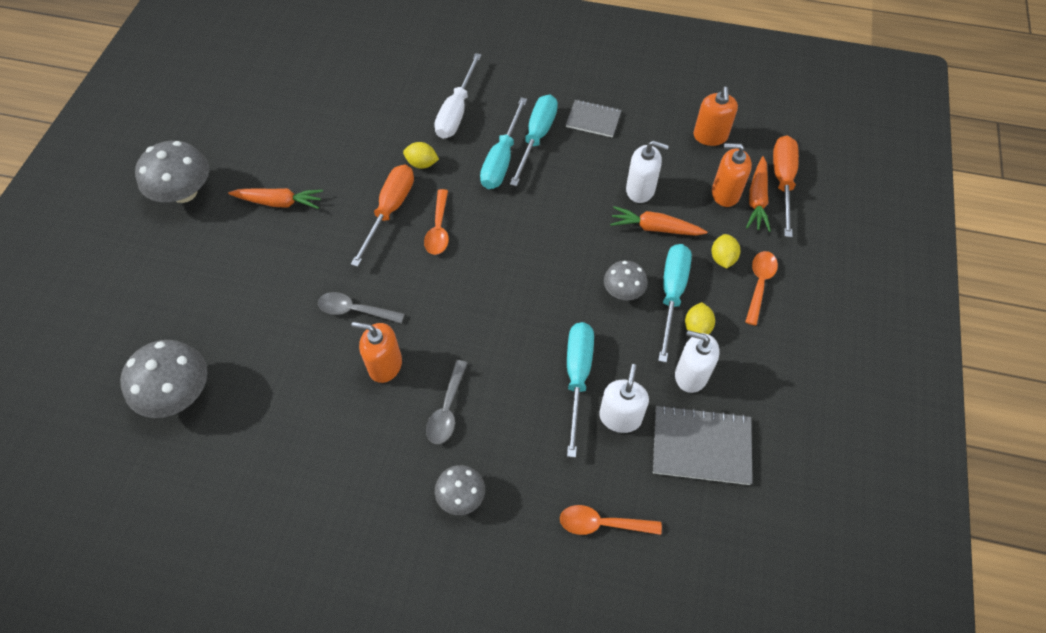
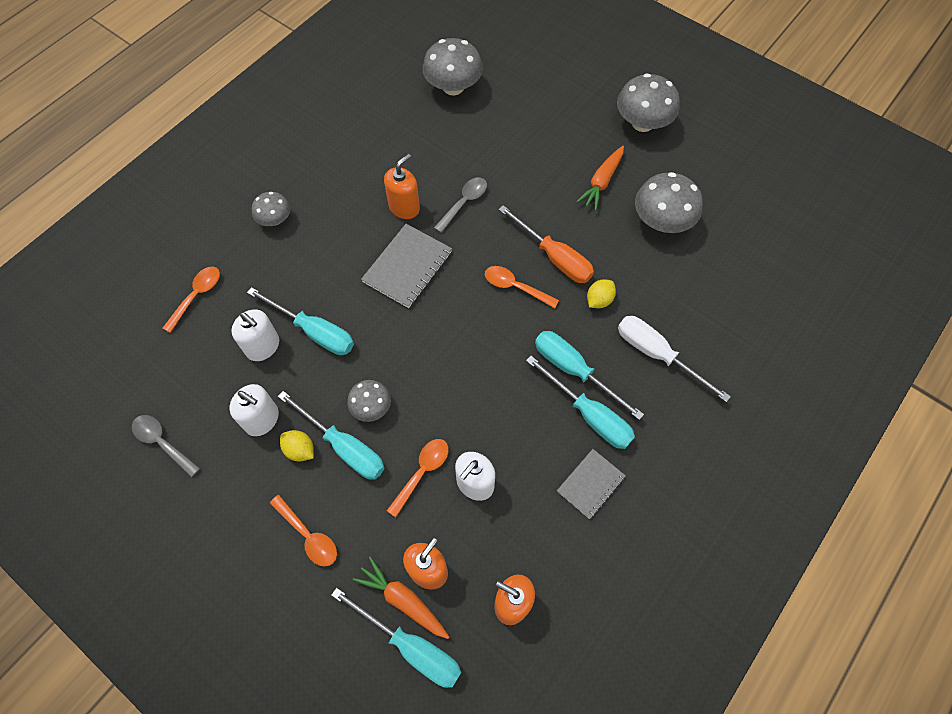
camera: 115 degrees right, 5 degrees up
(311, 144) = (661, 221): none -> grey mushroom
(447, 410) = (343, 234): grey spoon -> grey spoon (162, 442)
(655, 228) = (422, 472): orange carrot -> orange spoon
(691, 375) = (262, 419): white soap dispenser -> white soap dispenser turned 75 degrees clockwise
(701, 446) = (202, 393): grey notebook -> grey notebook (407, 267)
(722, 258) = (354, 517): yellow lemon -> none
(782, 182) = (411, 647): orange screwdriver -> turquoise screwdriver

